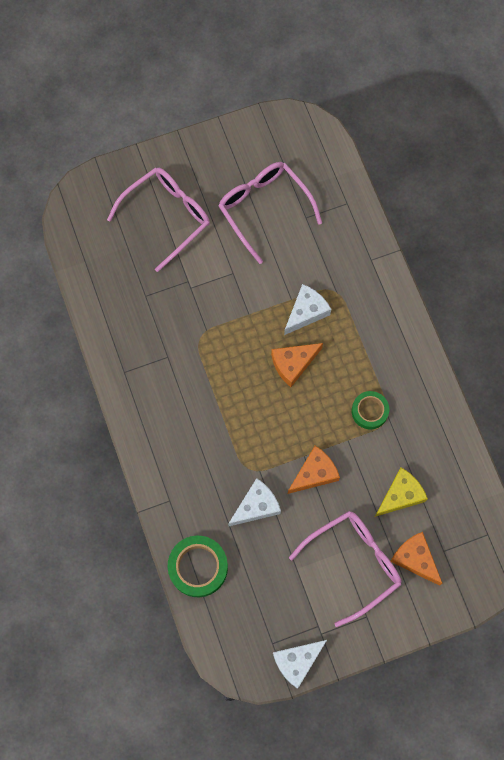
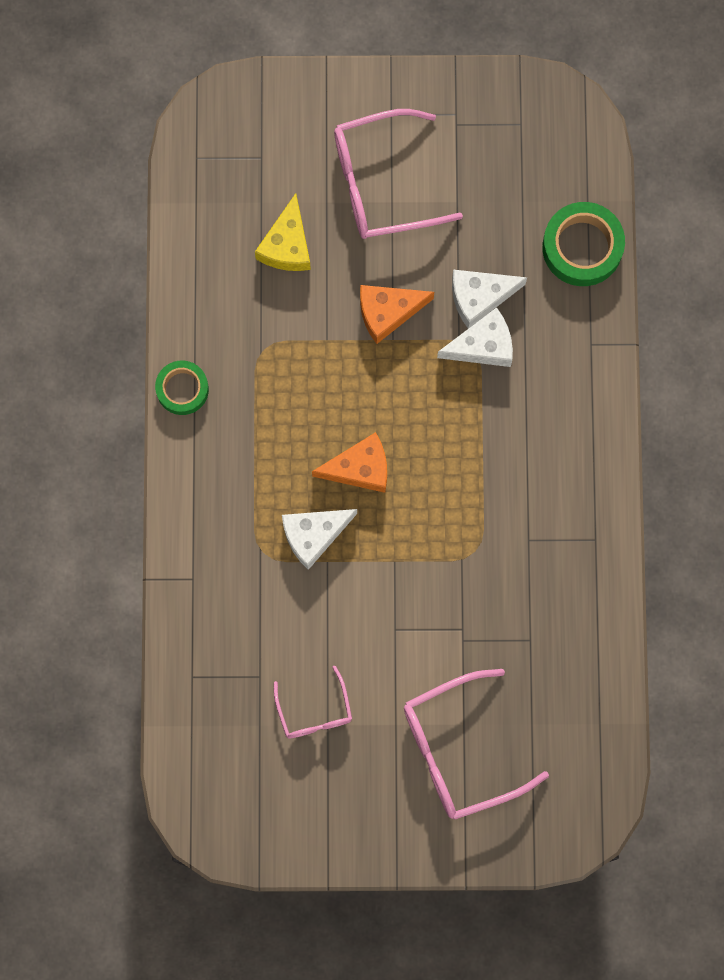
camera: 160 degrees left, 5 degrees up
(264, 209) = (314, 711): pink glasses -> pink glasses, size x0.55
(297, 661) = (498, 92): white cheese -> white cheese (483, 345)
(369, 411) = (282, 367): green tape -> green tape (182, 389)
(400, 495) = (287, 245): yellow cheese -> yellow cheese turned 60 degrees counterclockwise
(415, 559) = (301, 161): orange cheese -> none

